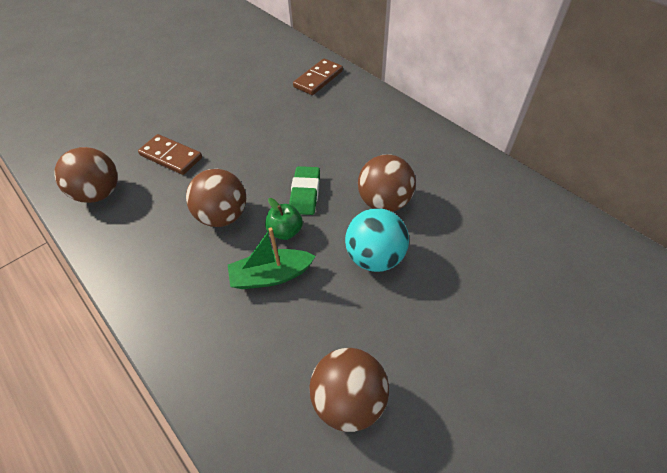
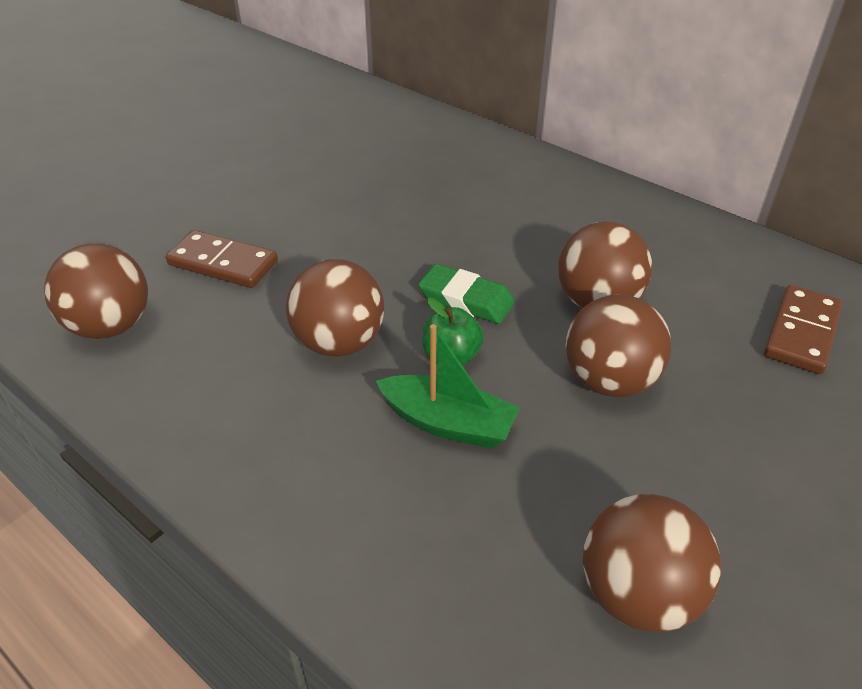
camera: 10 degrees left, 10 degrees down
(271, 275) = (448, 423): green boat -> green boat turned 135 degrees counterclockwise
(305, 193) = (466, 300): green eraser -> green eraser turned 60 degrees counterclockwise
(318, 79) = (436, 141): brown domino -> brown domino (802, 332)
(375, 257) = (609, 381): turquoise ball -> brown ball

